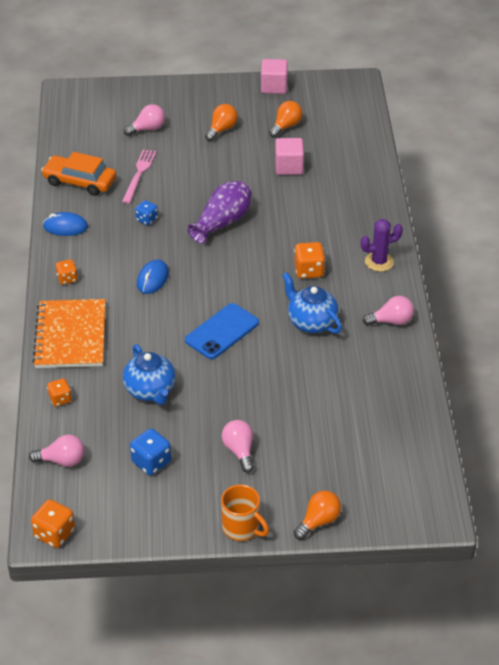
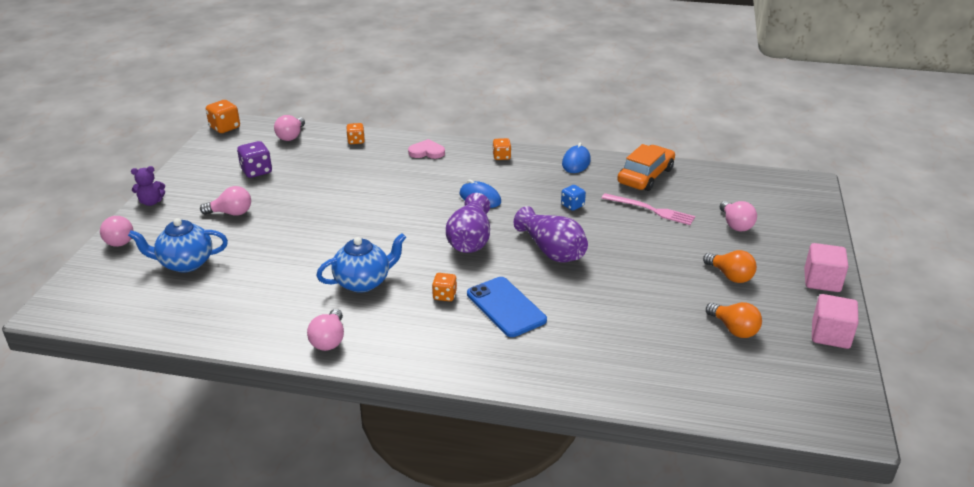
camera: 105 degrees right, 10 degrees down
(71, 335) = (427, 152): orange notebook -> pink heart
(150, 391) = (335, 180): blue teapot -> blue teapot (185, 263)
(151, 462) = (256, 171): blue dice -> purple dice
(222, 332) = (384, 226): blue phone -> blue phone (506, 307)
(224, 272) = (470, 240): none -> purple vase
(242, 528) = (151, 202): orange mug -> purple teddy bear
(289, 167) = (643, 316): pink cube -> pink cube (822, 281)
(309, 271) = (444, 296): orange dice -> orange dice, size x0.66
(318, 521) = (118, 240): orange light bulb -> pink light bulb
(379, 262) = (434, 353): purple cactus -> none

